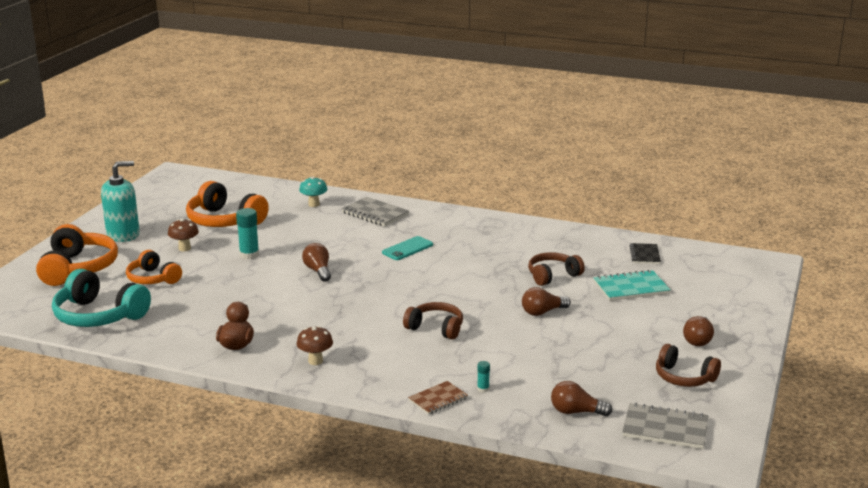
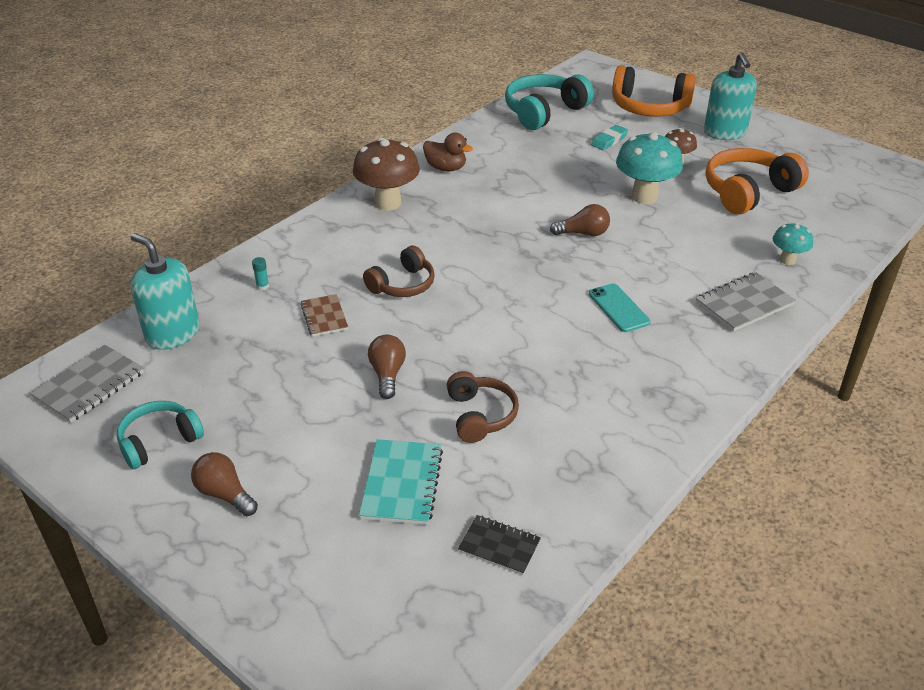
camera: 110 degrees right, 15 degrees up
(153, 278) = (609, 140): orange headphones -> turquoise eraser
(249, 255) = (644, 197): turquoise glue stick -> turquoise mushroom
(315, 361) = (388, 203): brown mushroom -> brown mushroom, size x1.81
(438, 399) = (268, 256): brown notebook -> brown notebook (324, 317)
(576, 412) = (173, 334): brown light bulb -> turquoise soap dispenser
(684, 377) = (159, 441): brown headphones -> turquoise headphones

